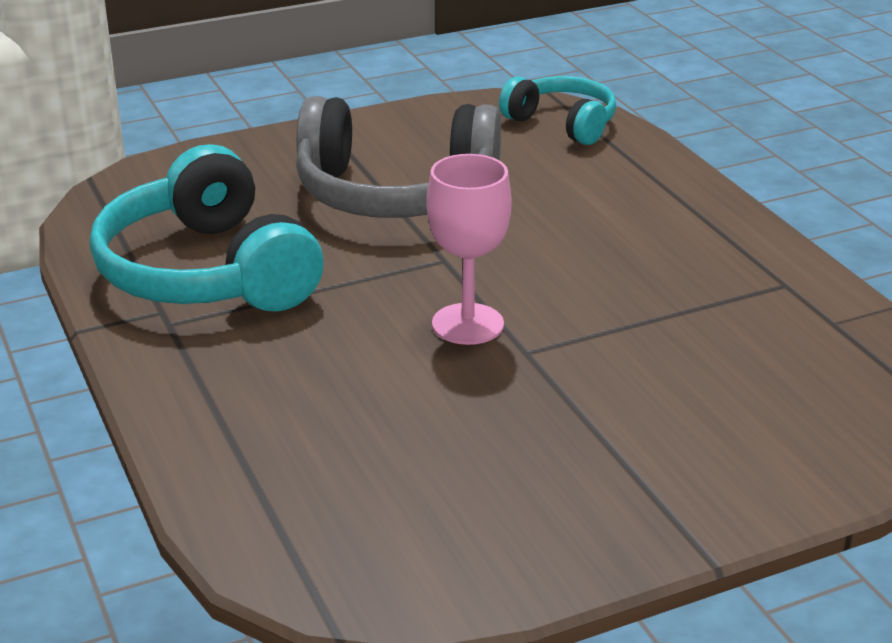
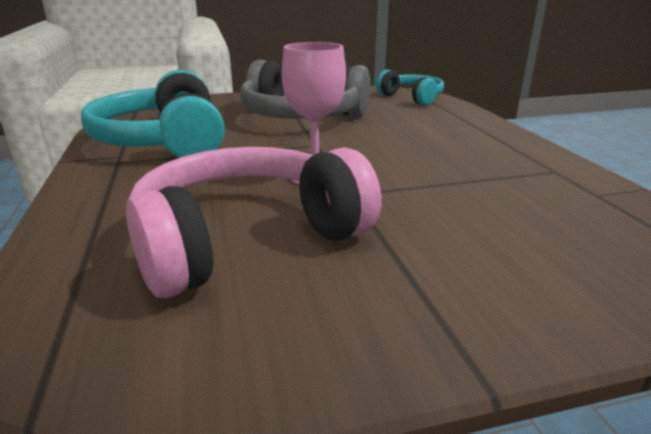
camera: 10 degrees right, 5 degrees down
(427, 434) = (247, 238): none -> pink headphones

